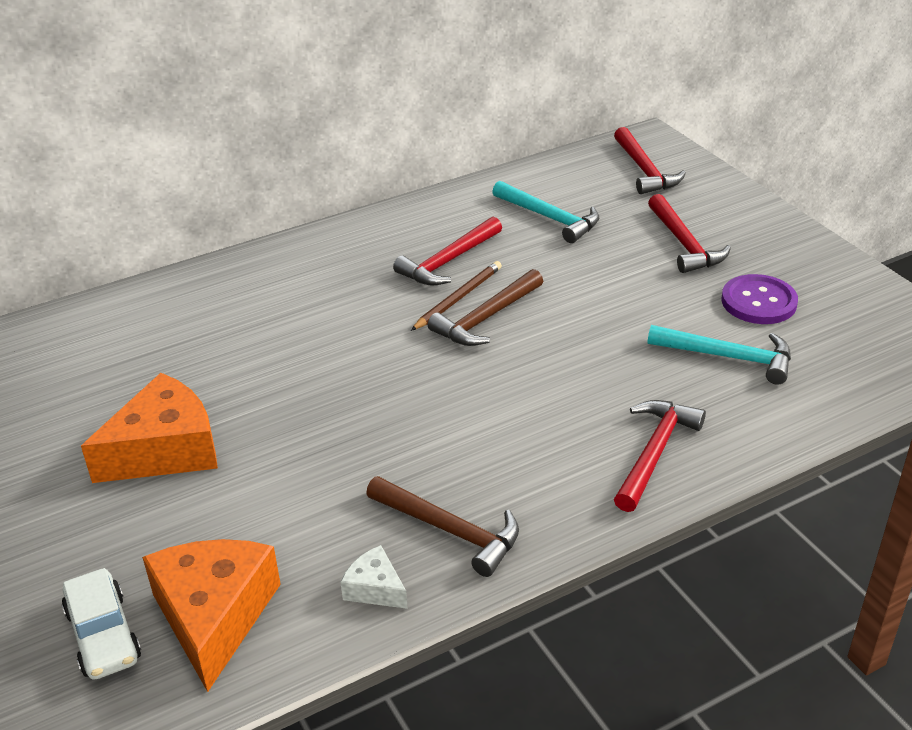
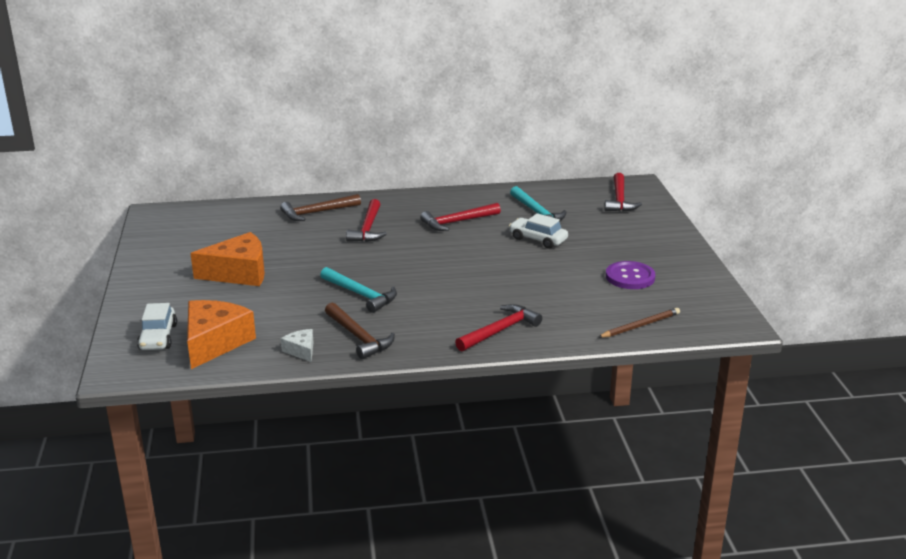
camera: 20 degrees right, 10 degrees down
(458, 298) = (448, 240): brown pencil -> brown pencil (640, 325)
(486, 318) = (456, 252): brown hammer -> brown hammer (317, 212)
(585, 265) = (538, 239): none -> white car
(684, 244) = (609, 241): red hammer -> red hammer (368, 228)
(728, 357) = (585, 299): turquoise hammer -> turquoise hammer (361, 295)

